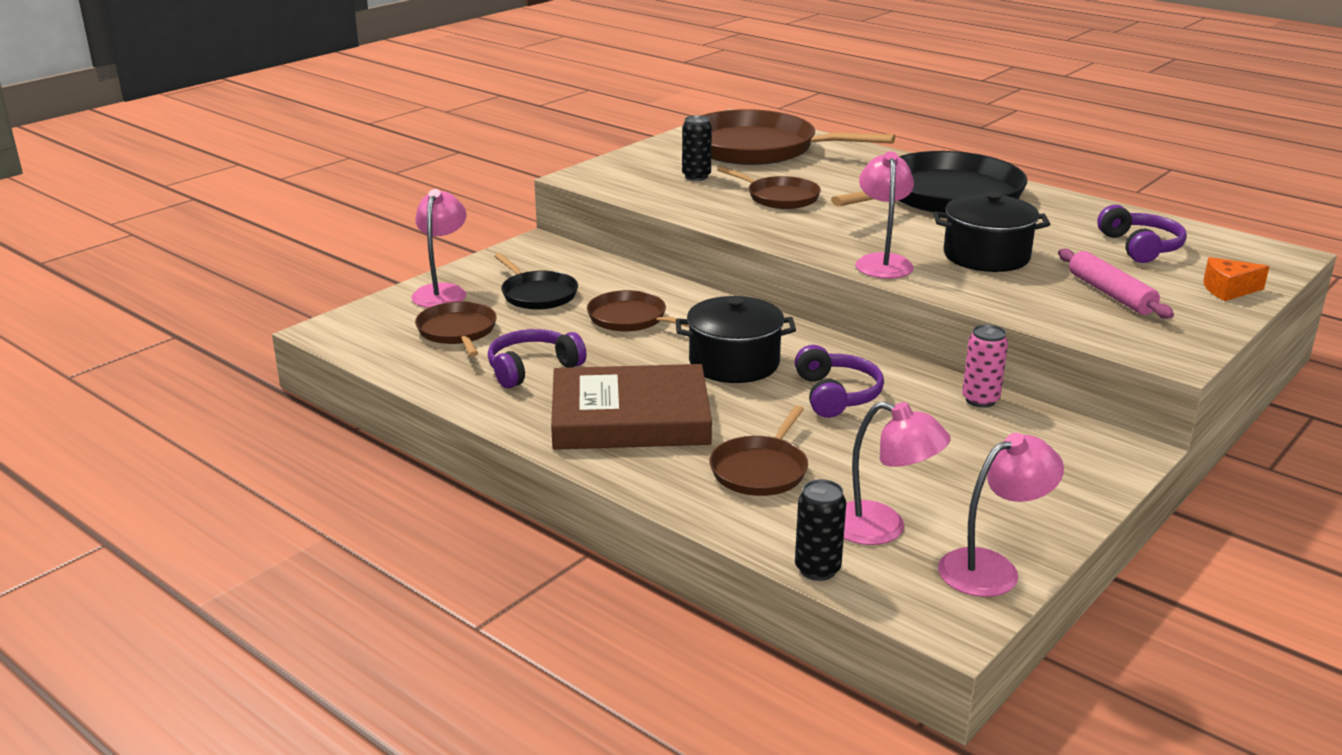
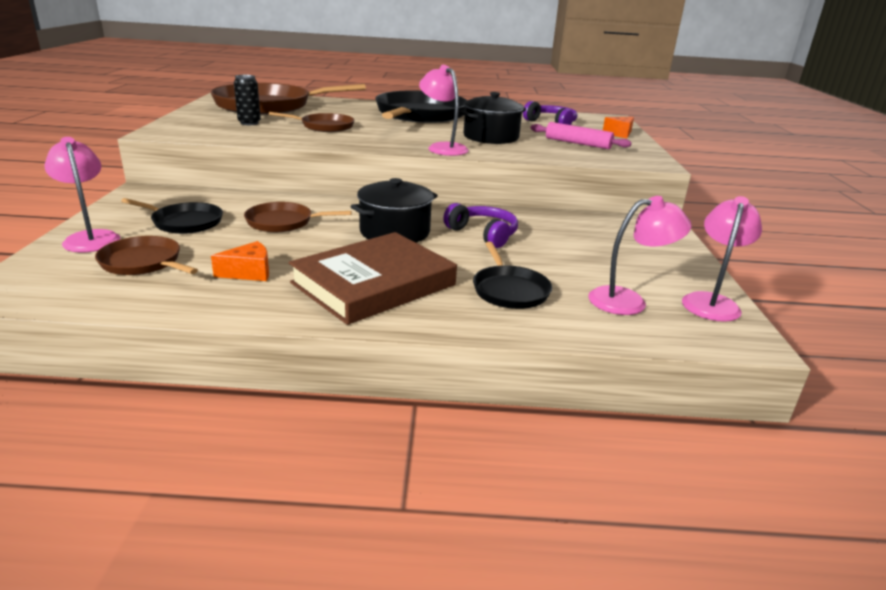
camera: 40 degrees left, 0 degrees up
(532, 369) = (249, 272): purple headphones -> orange cheese
(761, 470) = (509, 290): brown pan -> black pan
(817, 569) = (638, 340): black can -> none
(980, 400) = (559, 217): pink can -> none

